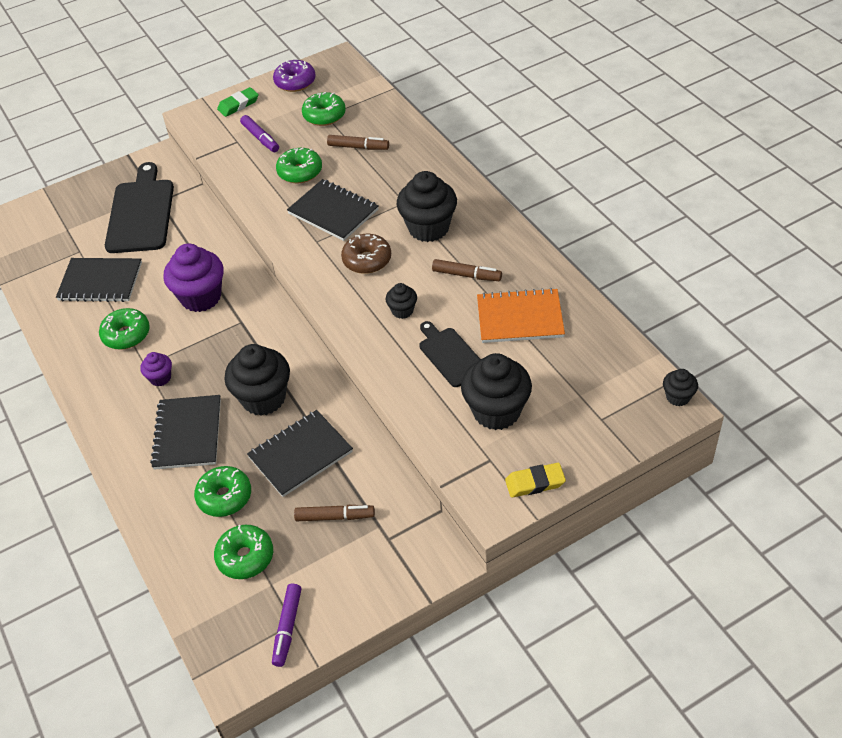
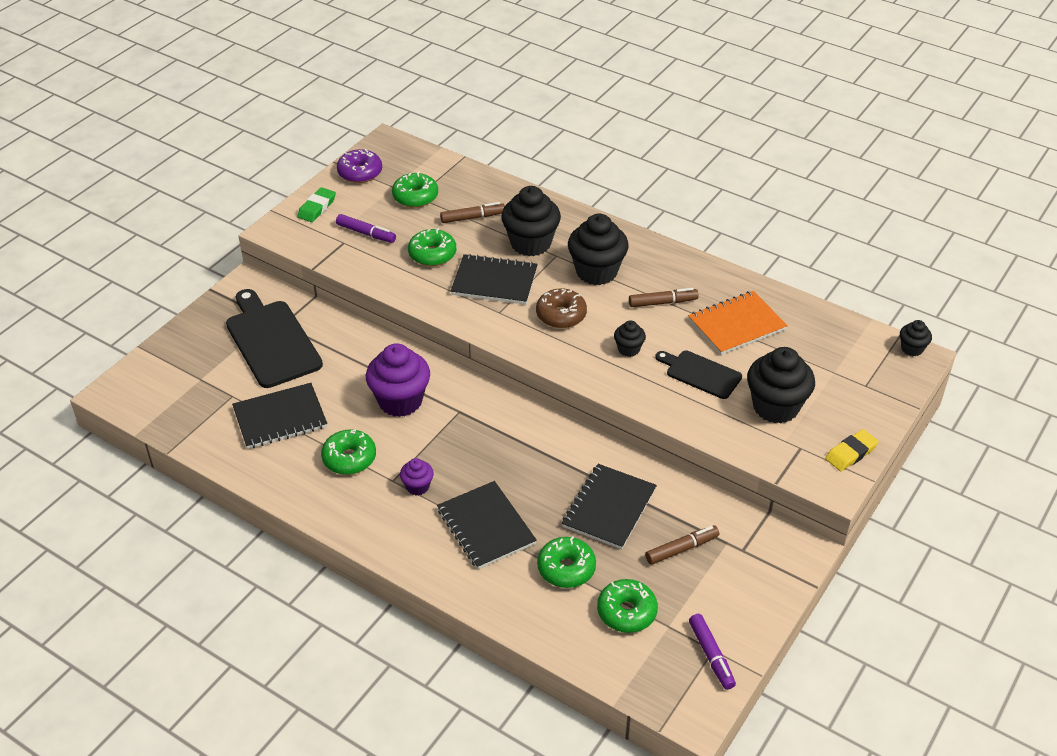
camera: 30 degrees left, 5 degrees down
(263, 398) = (535, 471): black cupcake -> black cupcake (531, 243)

